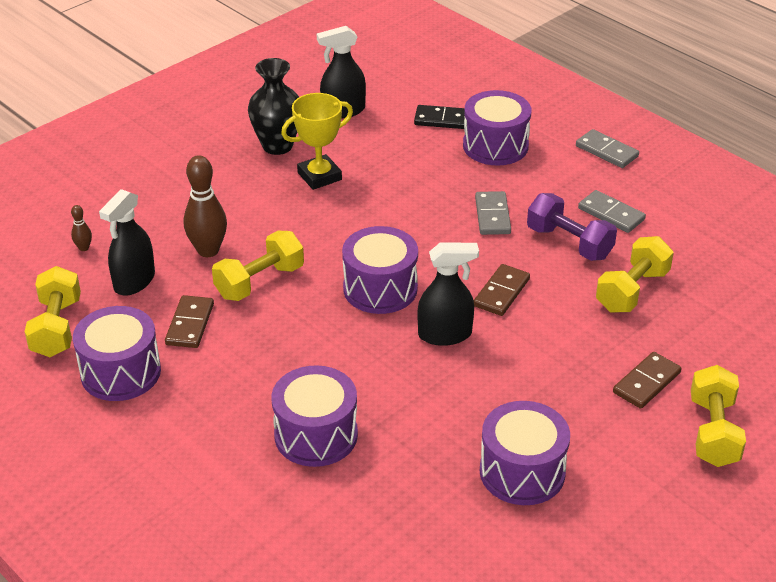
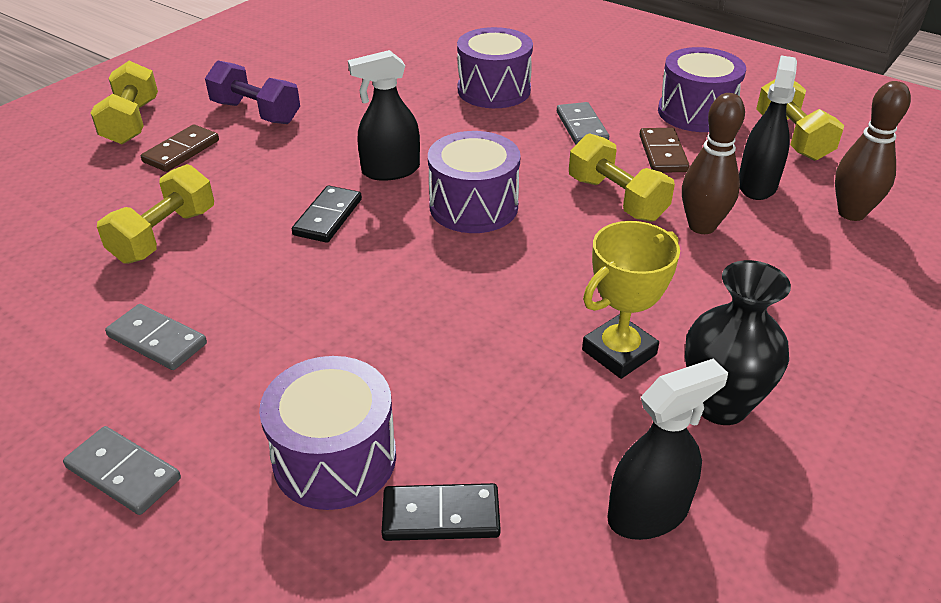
camera: 170 degrees right, 0 degrees up
(84, 248) = (851, 213): brown bowling pin -> brown bowling pin, size x2.14
(260, 282) = (616, 199): yellow dumbbell -> yellow dumbbell turned 75 degrees counterclockwise
(492, 215) = (339, 316): grey domino -> grey domino (581, 127)
(501, 292) = (328, 217): brown domino -> black domino
(522, 472) = (313, 85): purple drum -> none
(569, 243) = (232, 287): purple dumbbell -> purple dumbbell (256, 113)

